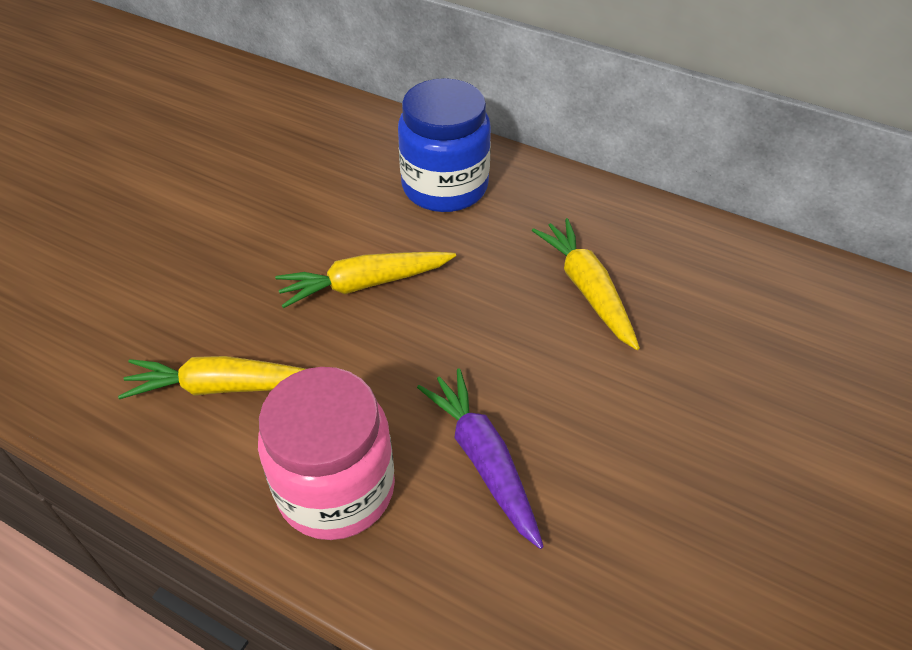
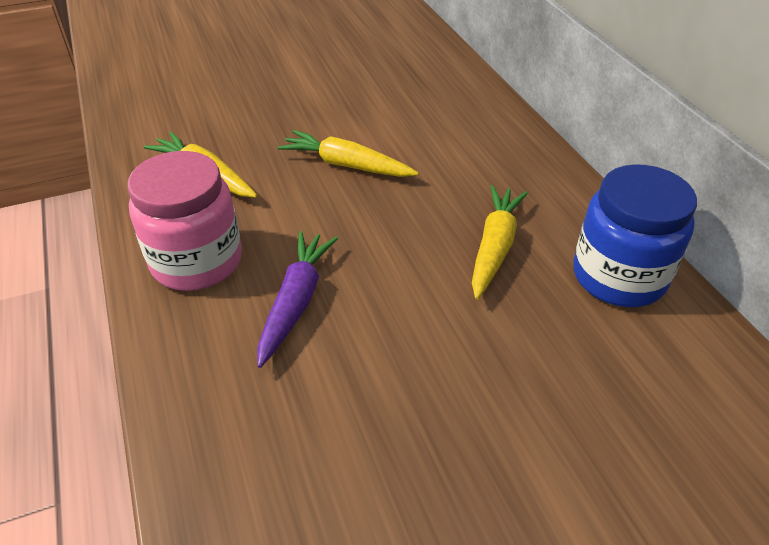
camera: 40 degrees right, 5 degrees down
(445, 187) = (468, 136): blue jar -> blue jar (618, 276)

